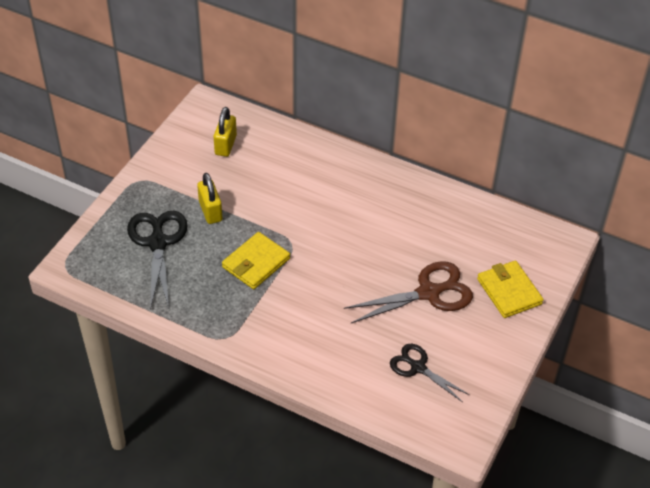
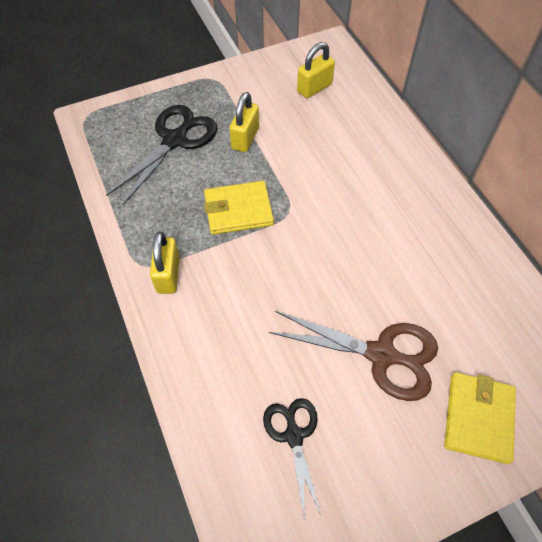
camera: 40 degrees right, 10 degrees up
(250, 332) = (168, 275): none -> yellow padlock

